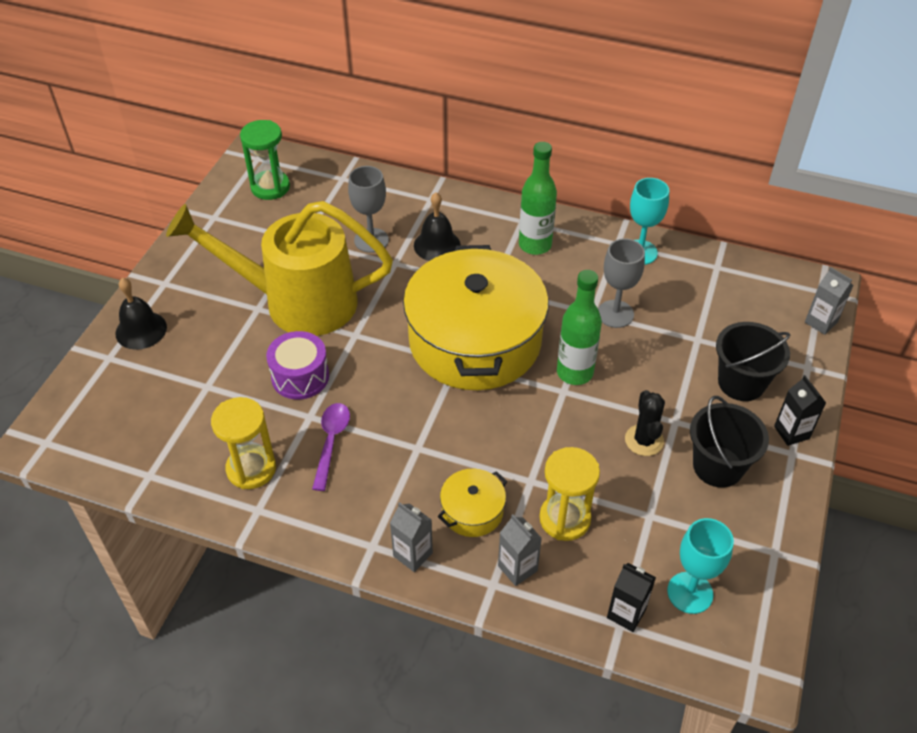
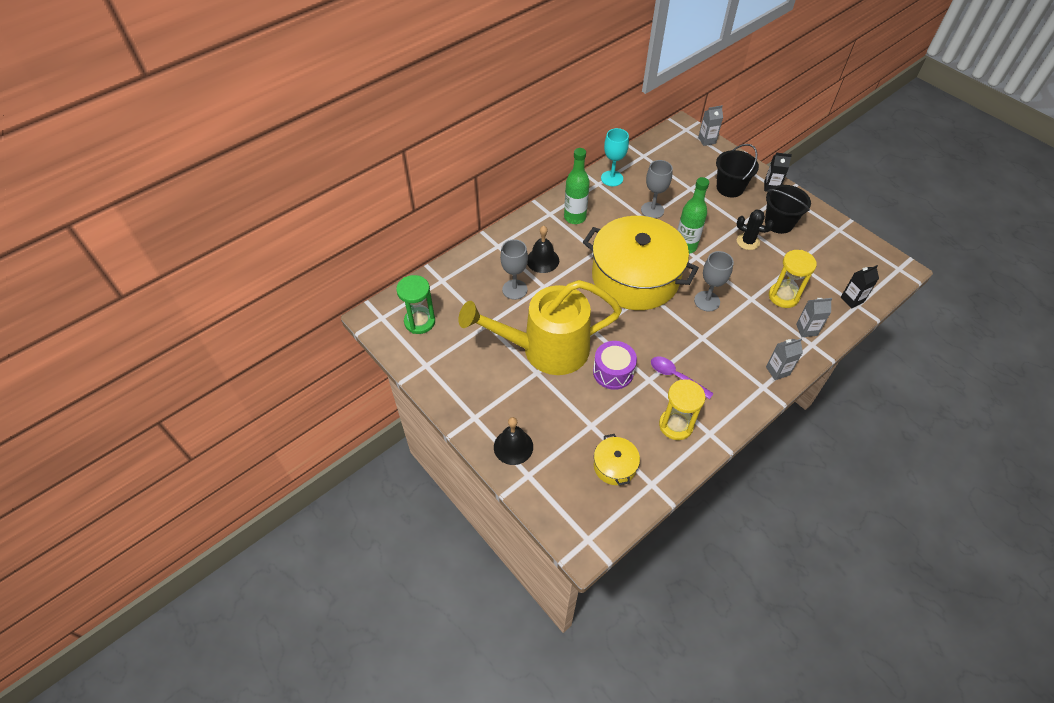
camera: 60 degrees left, 5 degrees up
(296, 302) = (545, 349): yellow watering can -> yellow watering can turned 45 degrees clockwise
(472, 511) = (760, 332): yellow pot -> yellow pot (614, 466)
(488, 431) = (707, 301): none -> grey goblet
(690, 593) = (849, 270): turquoise goblet -> none

